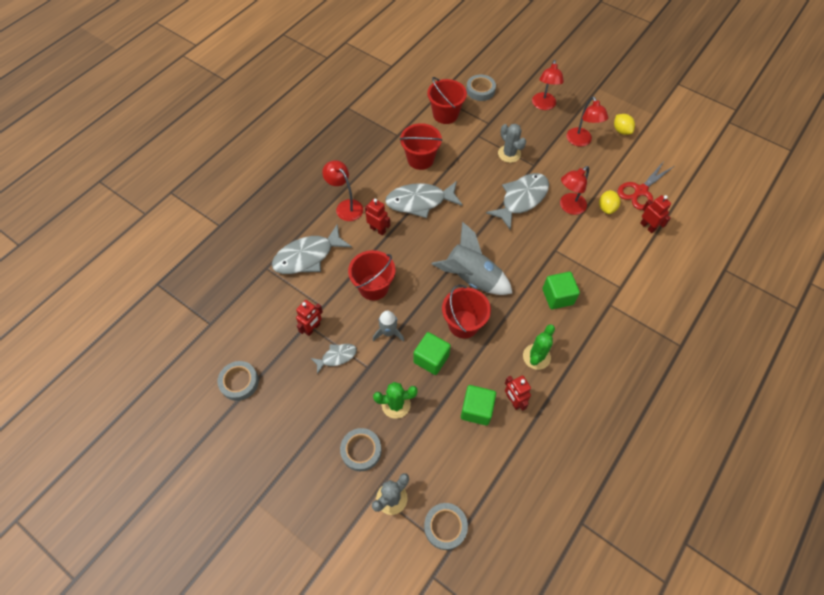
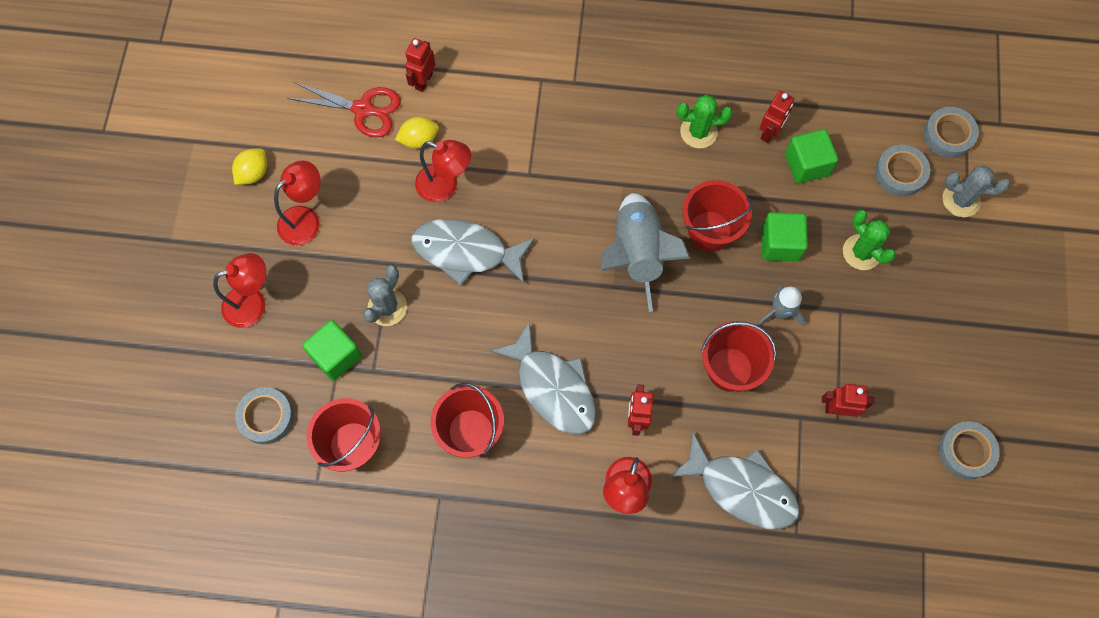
camera: 120 degrees left, 10 degrees up
(337, 357) = (853, 354): grey fish -> none
(361, 450) = (937, 259): grey tape -> grey tape (900, 173)
(557, 296) = (600, 142): green cube -> green cube (336, 356)

